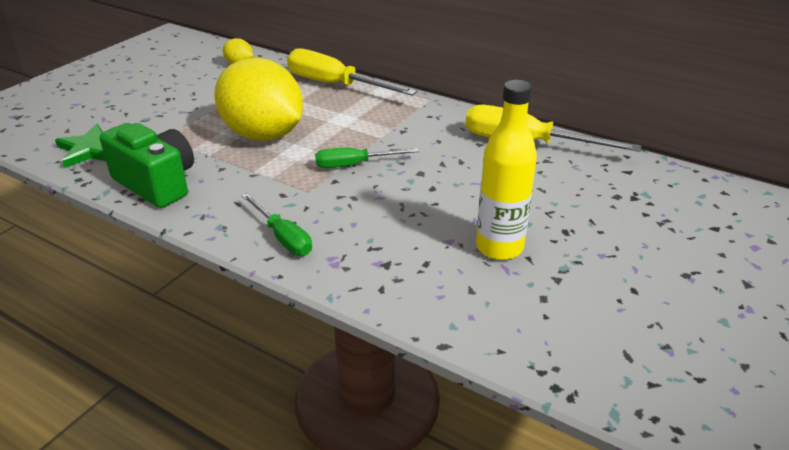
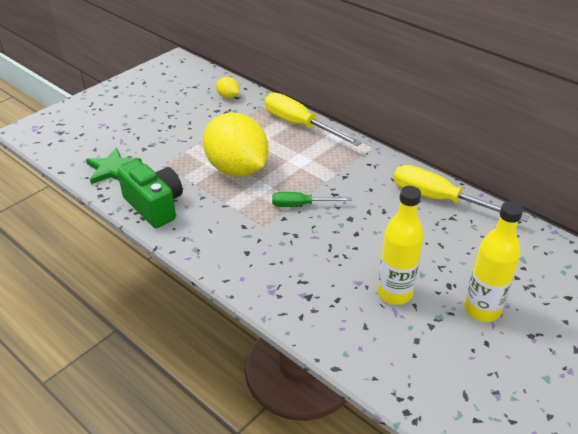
camera: 10 degrees right, 5 degrees up
(283, 237) = (238, 264): green screwdriver -> none
(615, 253) = (482, 309): none -> yellow bottle

